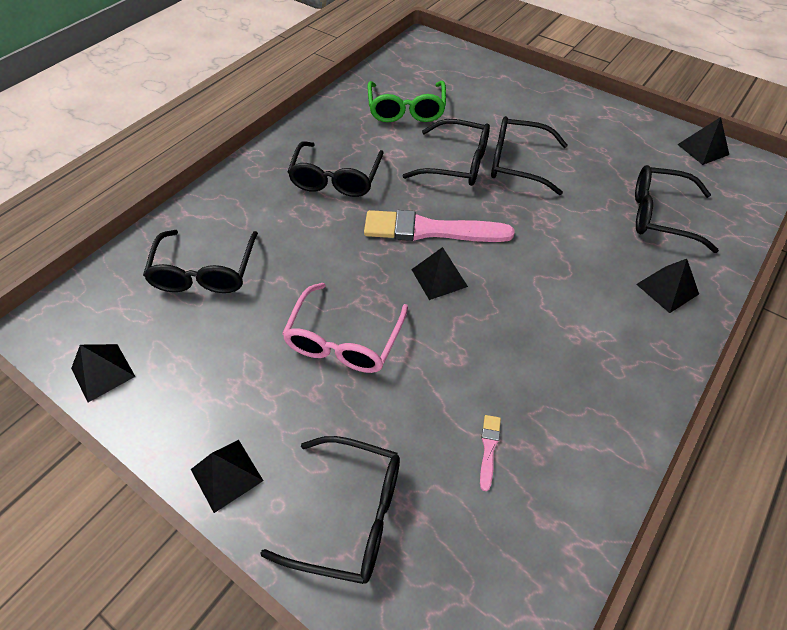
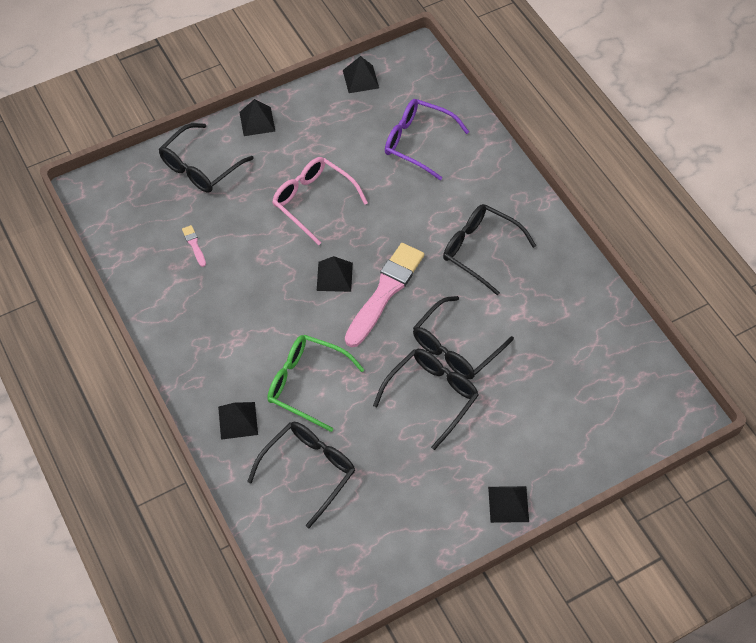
camera: 115 degrees right, 5 degrees up
(205, 272) = (417, 142): black glasses -> purple glasses
(406, 110) = (556, 341): green glasses -> green glasses (306, 384)
(489, 448) = (194, 245): pink brush -> pink brush turned 150 degrees counterclockwise
(703, 149) = (368, 576): black pyramid -> black pyramid (508, 504)

